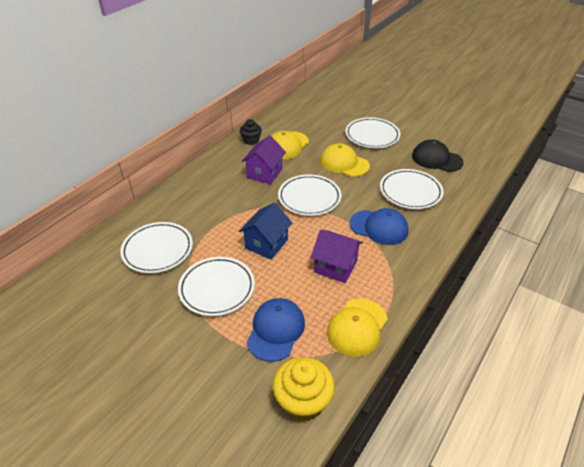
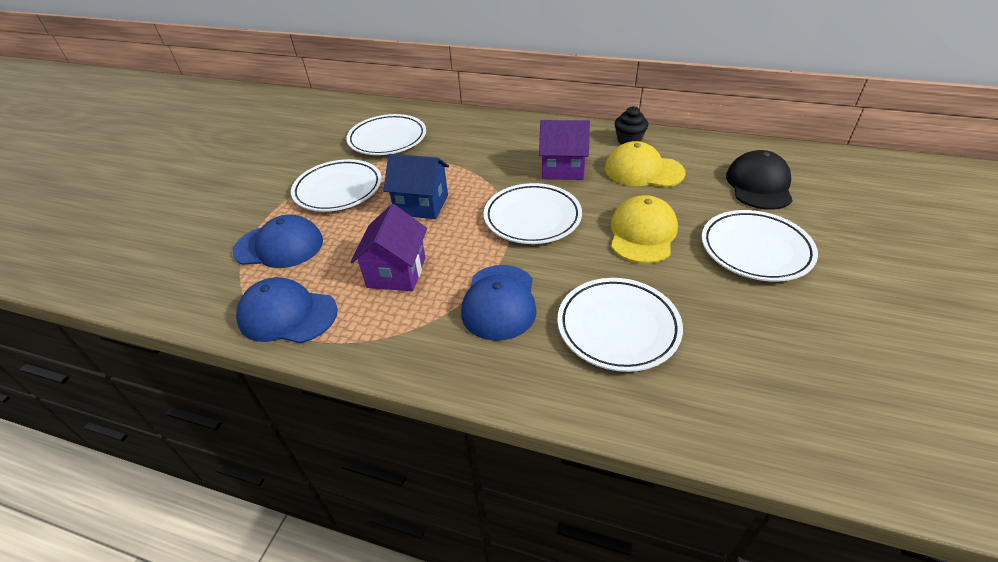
camera: 75 degrees right, 0 degrees up
(303, 402) = (177, 290): yellow cupcake -> none
(357, 327) = (287, 315): yellow cap -> blue cap
(436, 159) = (758, 353): black cap -> black cap (759, 185)

